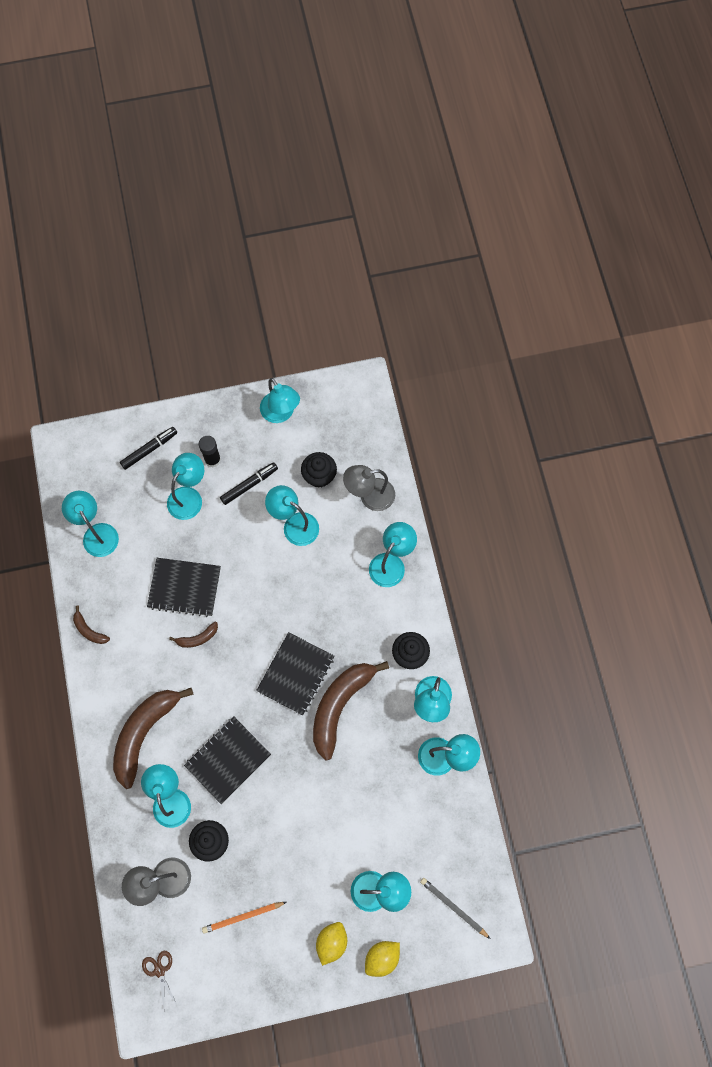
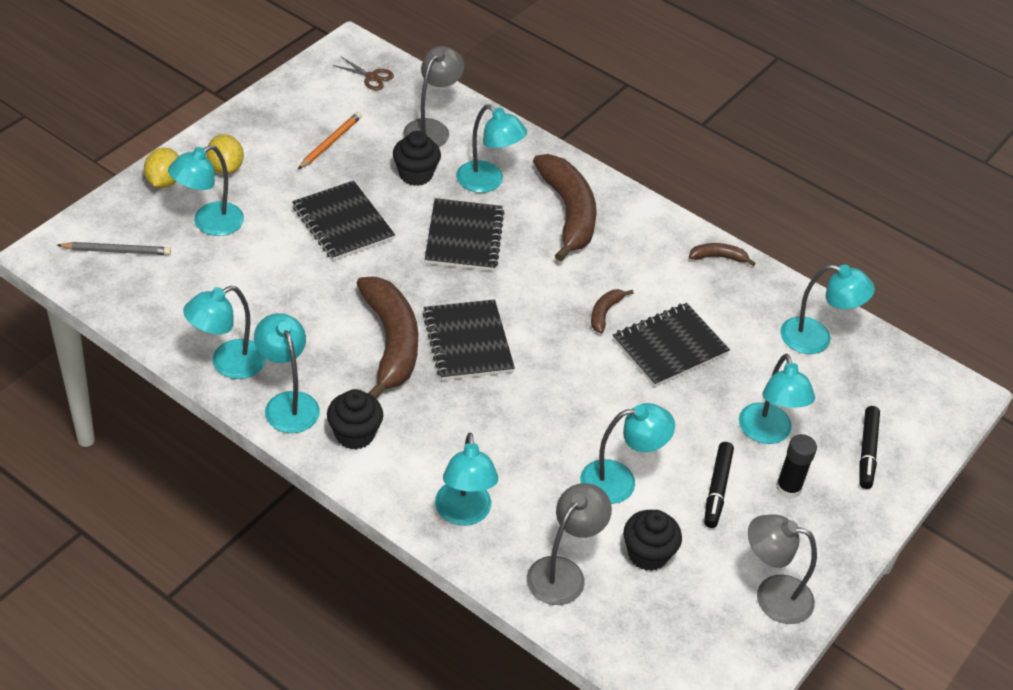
camera: 135 degrees right, 25 degrees down
(281, 414) = (772, 596): turquoise lamp -> grey lamp
(293, 829) = (342, 223): none -> black notebook

